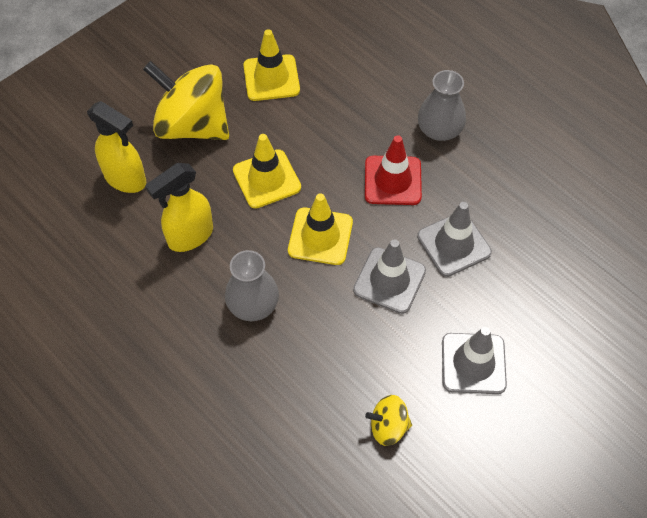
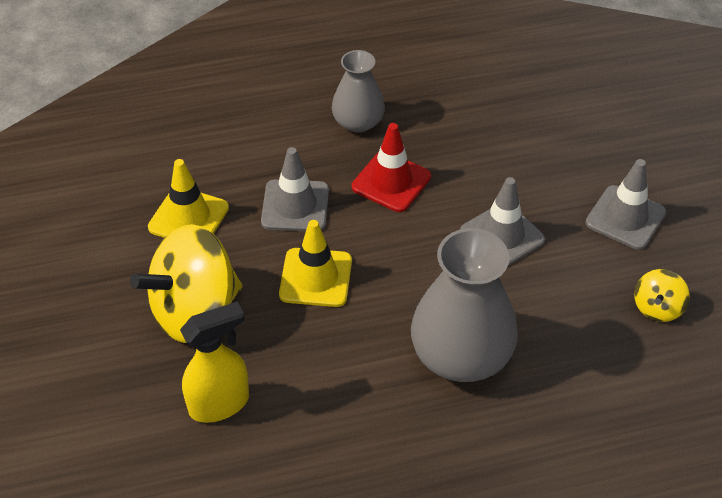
camera: 60 degrees left, 10 degrees down
(190, 236) = (340, 374): yellow spray bottle -> none
(253, 304) = (461, 355): grey vase -> grey vase, size x1.67
(320, 236) = (417, 265): yellow traffic cone -> none
(454, 244) = (493, 172): grey traffic cone -> grey traffic cone (295, 206)

